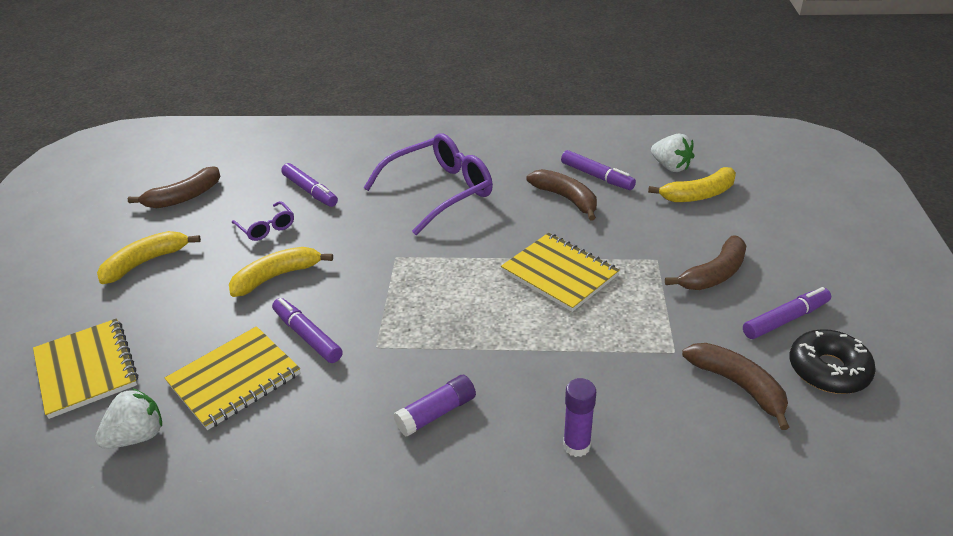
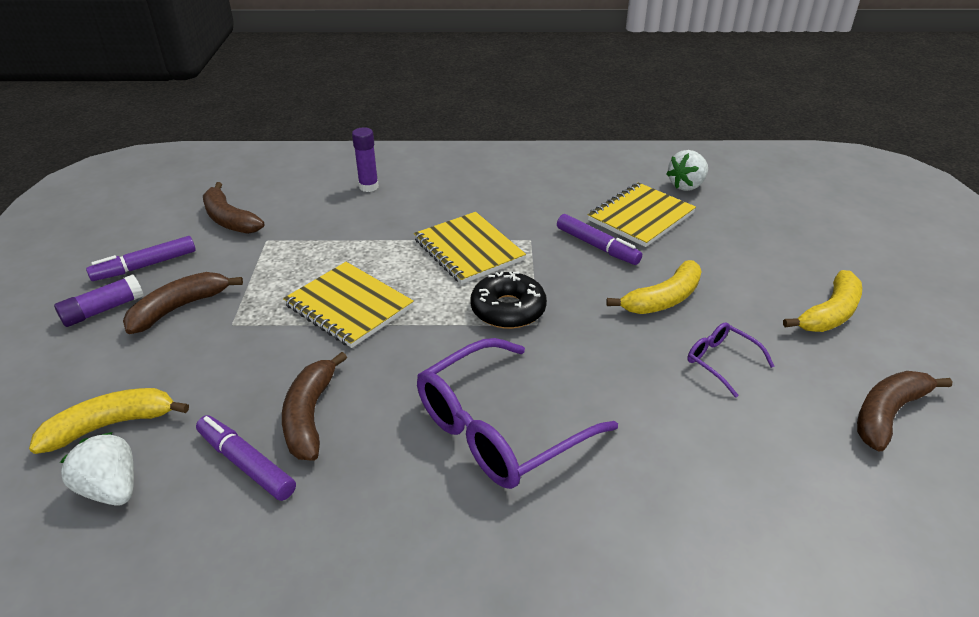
camera: 175 degrees right, 0 degrees up
(86, 369) = (773, 220): yellow notebook -> yellow notebook (468, 250)
(310, 191) = (701, 427): purple marker -> none
(436, 413) = (470, 200): purple glue stick -> purple glue stick (103, 310)
(566, 199) = (310, 415): brown banana -> brown banana turned 45 degrees clockwise
(828, 370) = (146, 230): black donut -> black donut (508, 309)

